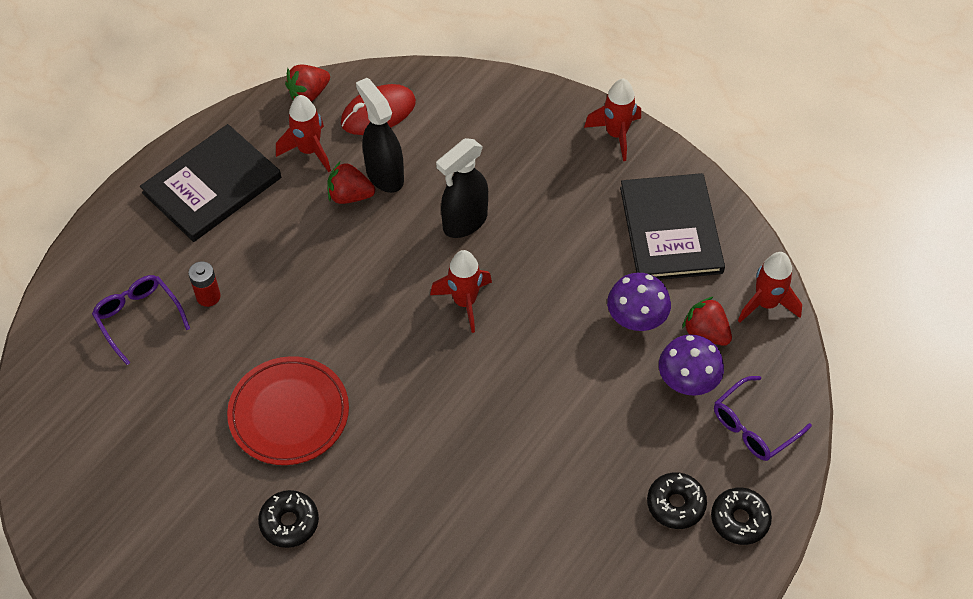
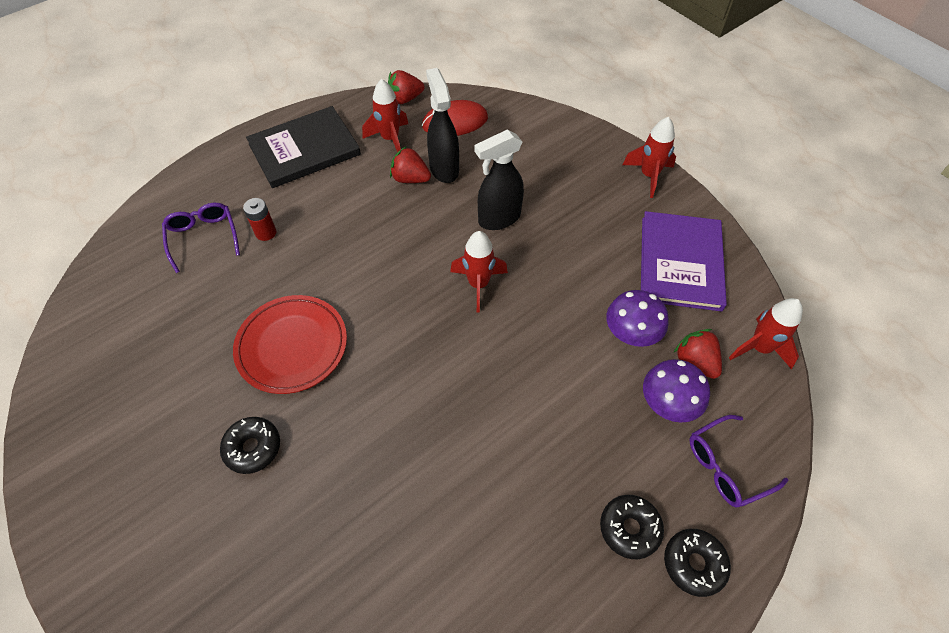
camera: 15 degrees right, 0 degrees up
(670, 230) = (680, 263): black book -> purple book

